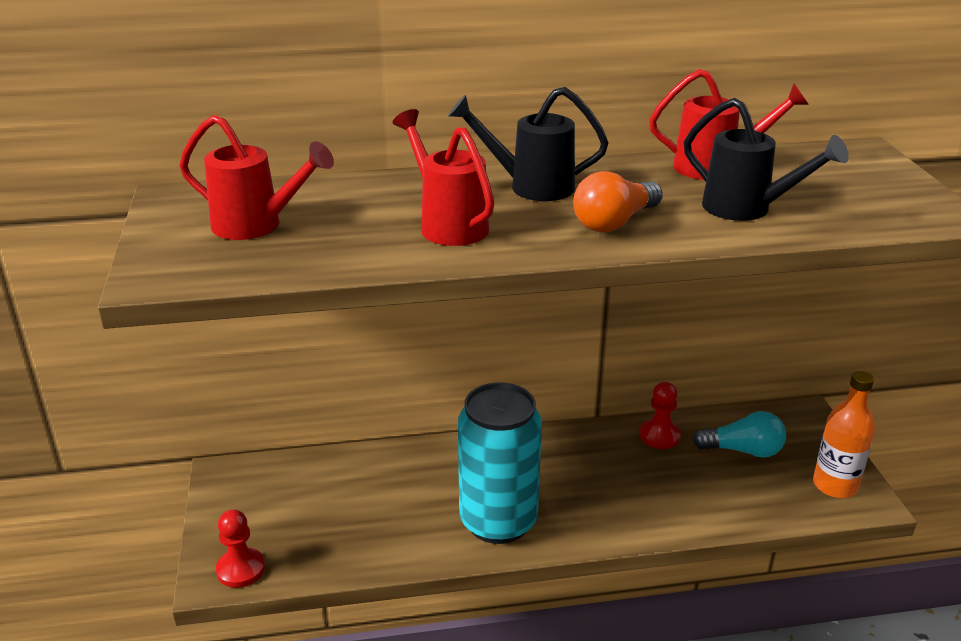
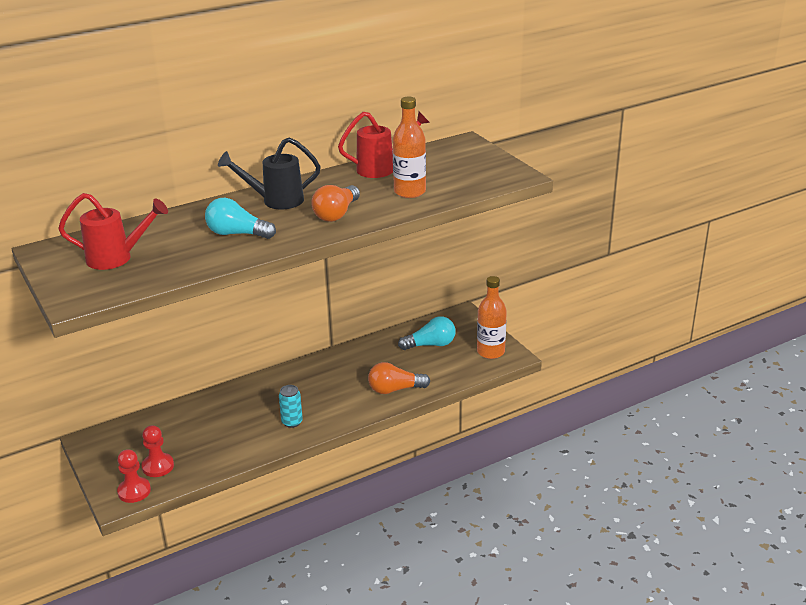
camera: 20 degrees left, 0 degrees up
(447, 224) = (237, 234): red watering can -> turquoise light bulb
(498, 521) = (292, 422): turquoise can -> turquoise can, size x0.41
(659, 436) = (376, 348): red pawn -> red pawn (158, 466)
(667, 509) = (395, 389): none -> orange light bulb
(747, 209) = (409, 192): black watering can -> orange bottle

